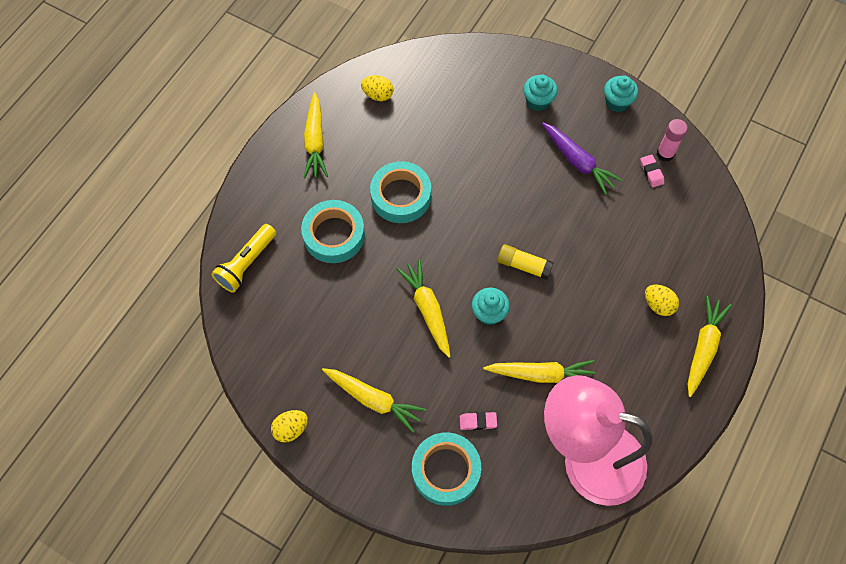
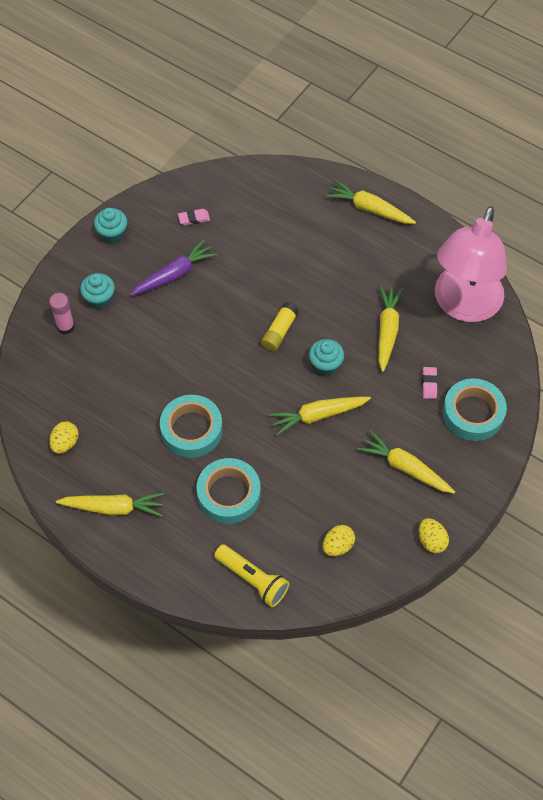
camera: 85 degrees left, 5 degrees down
(373, 400) = (405, 468): yellow carrot -> yellow carrot turned 90 degrees counterclockwise
(658, 305) = (327, 234): yellow egg -> yellow egg (338, 546)
(665, 154) = (176, 205): pink glue stick -> pink glue stick (65, 327)

